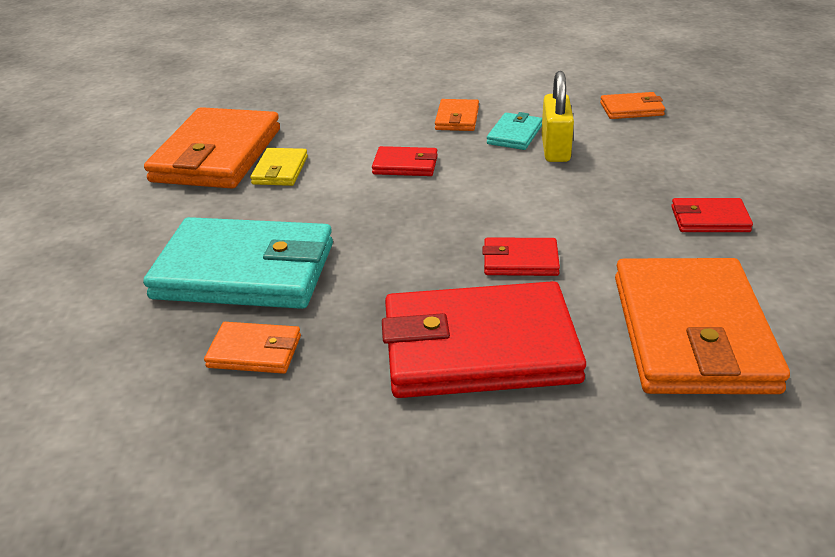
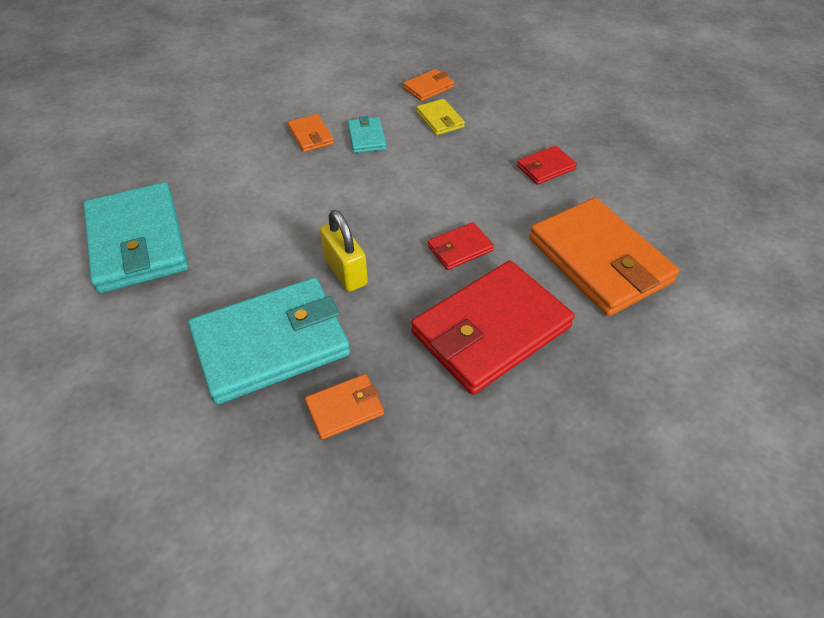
camera: 35 degrees left, 15 degrees up
(217, 155) = (138, 242): orange wallet -> turquoise wallet
(280, 170) = (210, 237): yellow wallet -> yellow wallet (440, 120)
(405, 165) = (309, 194): red wallet -> none
(555, 149) = (405, 141): yellow padlock -> yellow padlock (345, 271)

